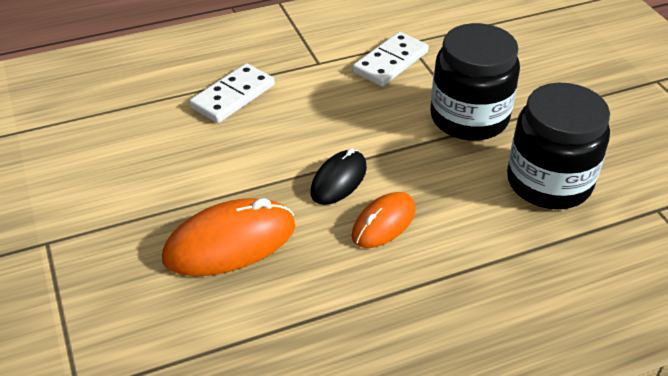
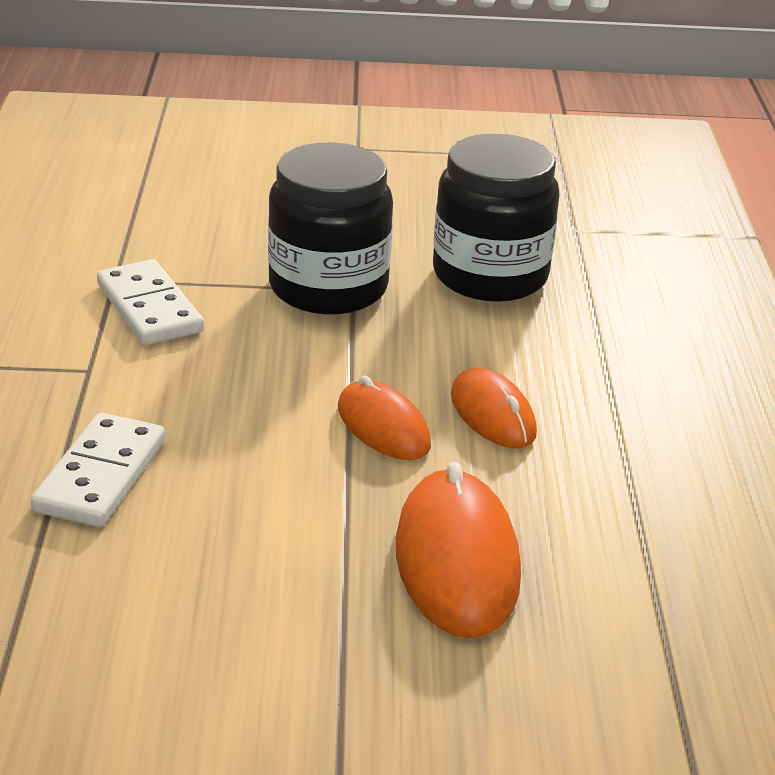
camera: 70 degrees left, 10 degrees down
(233, 96) = (101, 475): white domino -> white domino turned 45 degrees clockwise
(338, 180) = (383, 427): black mouse -> orange mouse

